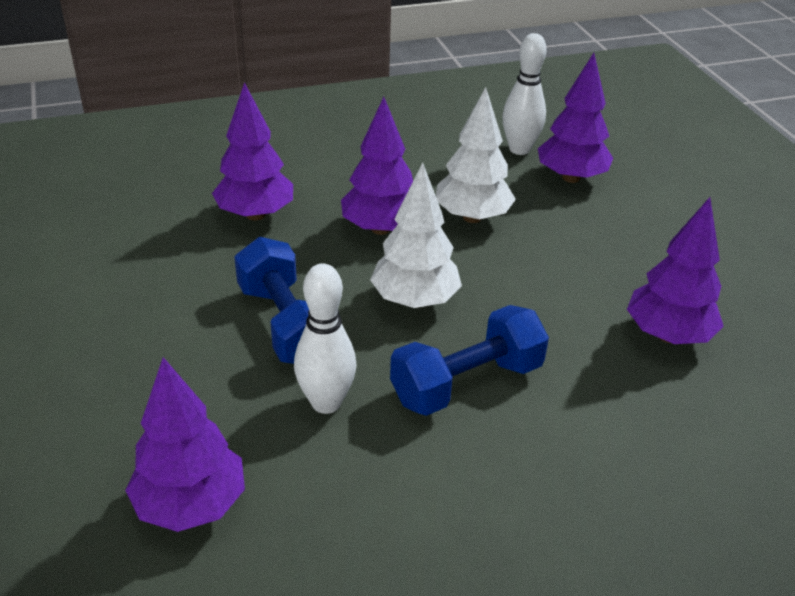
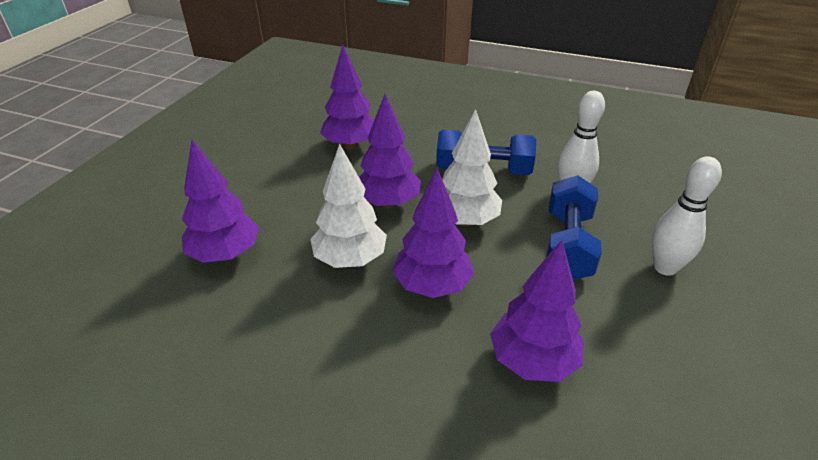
camera: 140 degrees left, 0 degrees up
(191, 505) = (670, 182): purple tree -> purple tree (388, 203)
(519, 149) = (210, 306): white bowling pin -> white bowling pin (665, 267)

